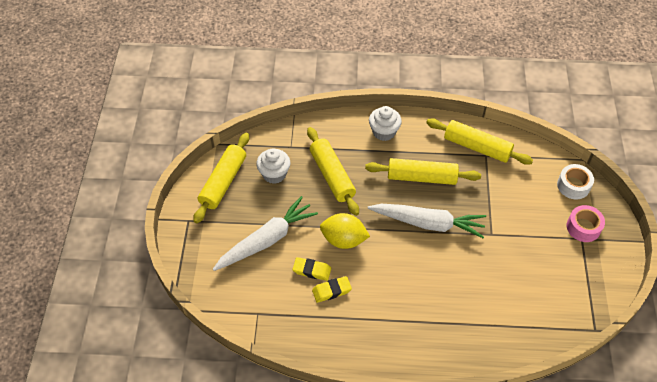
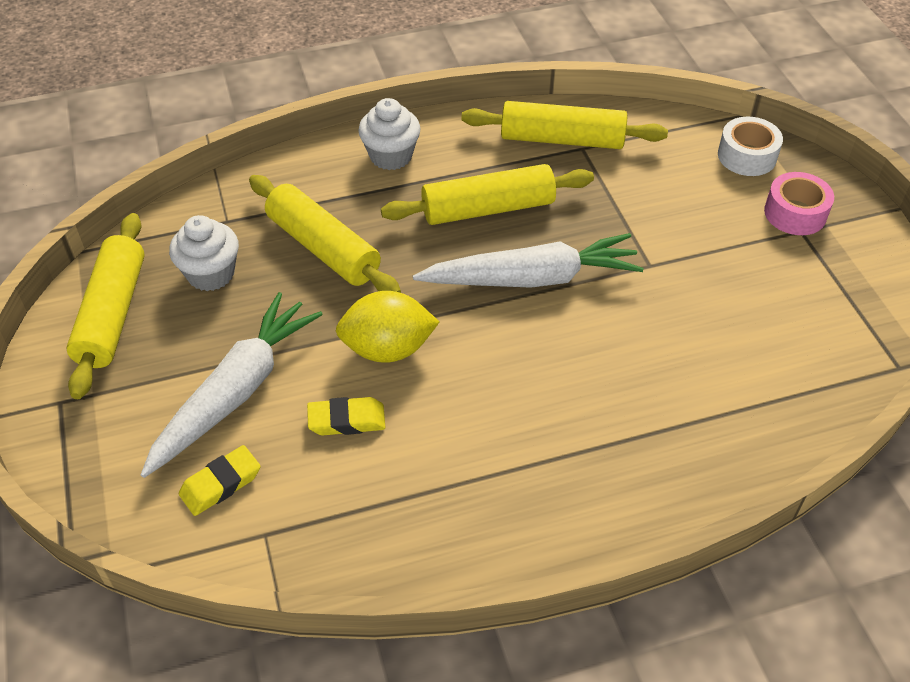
camera: 20 degrees left, 5 degrees down
(331, 291) = (400, 445): yellow eraser -> yellow eraser (221, 484)

